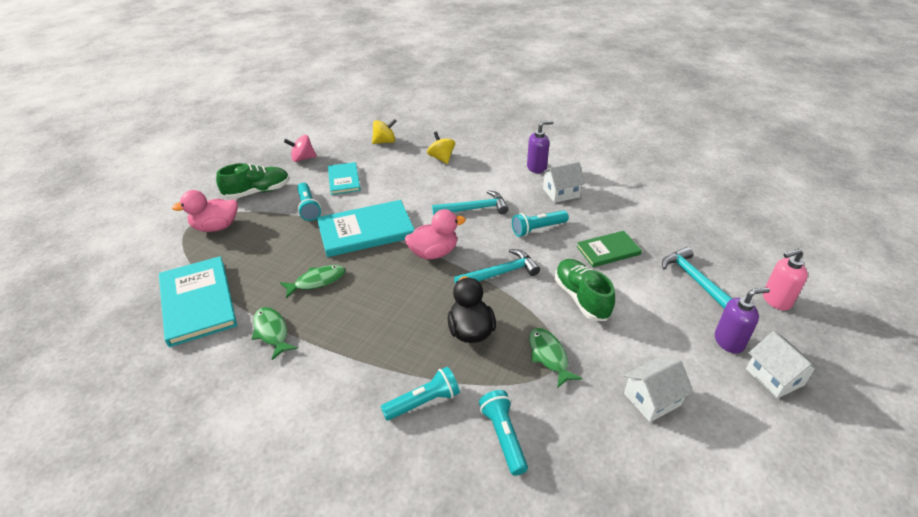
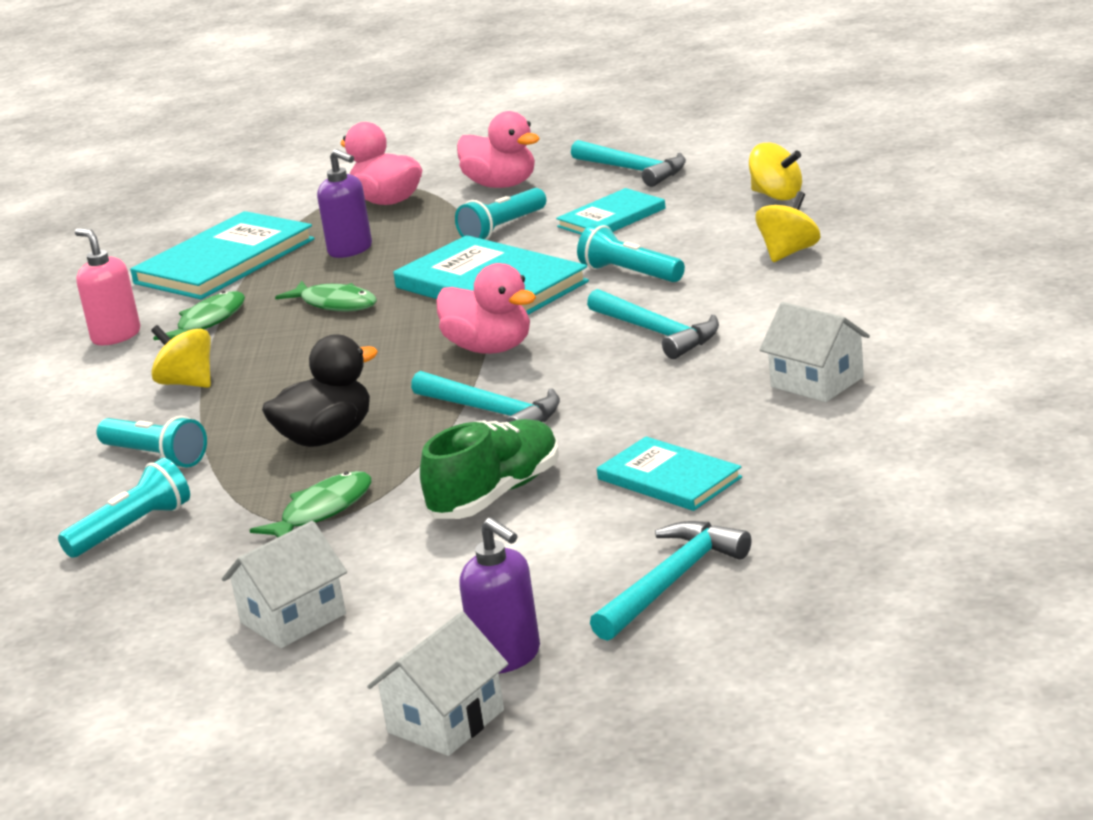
camera: 65 degrees right, 15 degrees down
(257, 192) = (501, 185): green shoe -> pink duck
(303, 158) = (633, 170): pink spinning top -> turquoise hammer
(343, 363) = (187, 383): none -> yellow spinning top
(537, 168) = (881, 334): purple soap dispenser -> purple soap dispenser (350, 250)
(538, 229) = (661, 400): turquoise flashlight -> turquoise flashlight (630, 274)
(608, 250) = (669, 478): green book -> turquoise book
(652, 399) = (293, 618): white house -> white house turned 75 degrees counterclockwise
(776, 300) = (696, 683): pink soap dispenser -> pink soap dispenser (116, 336)

